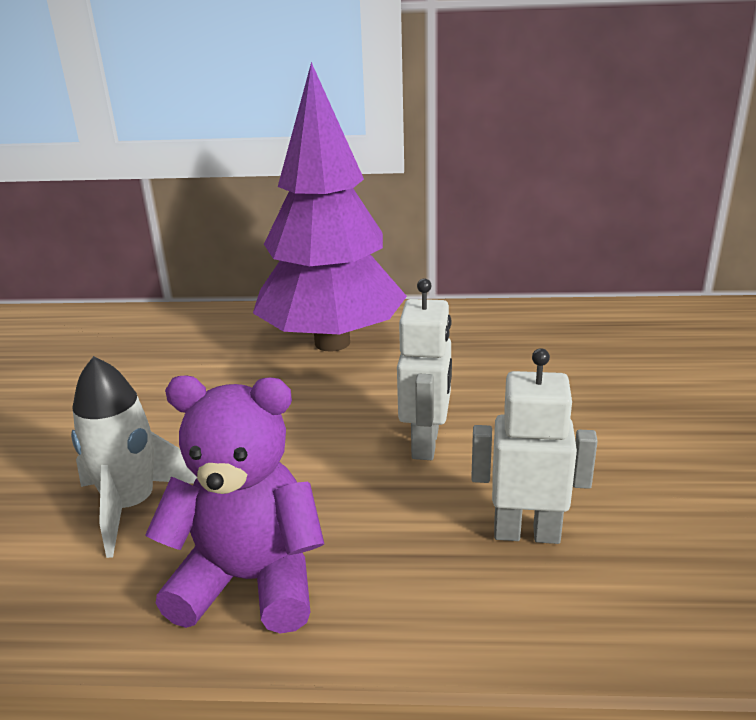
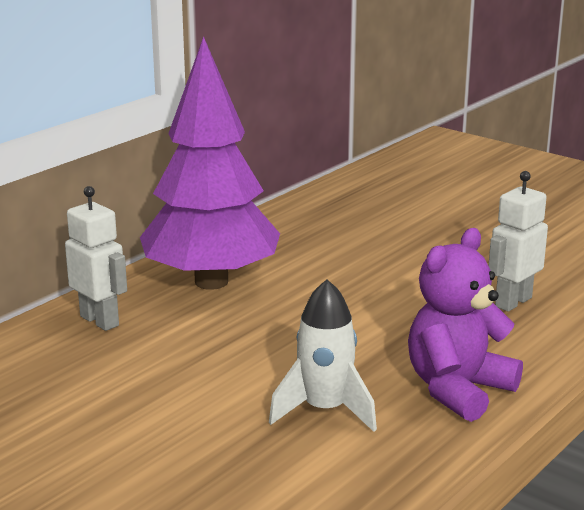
camera: 55 degrees left, 5 degrees down
(426, 444) = (393, 297): white robot -> white robot (100, 321)

